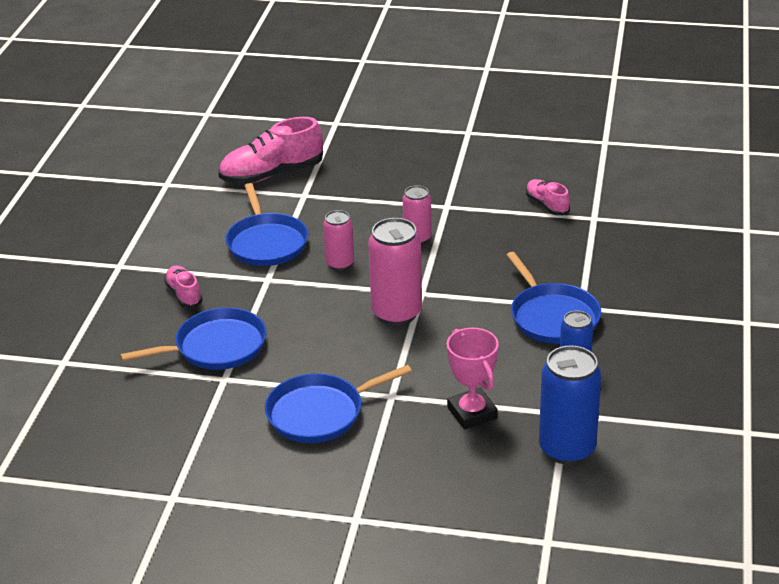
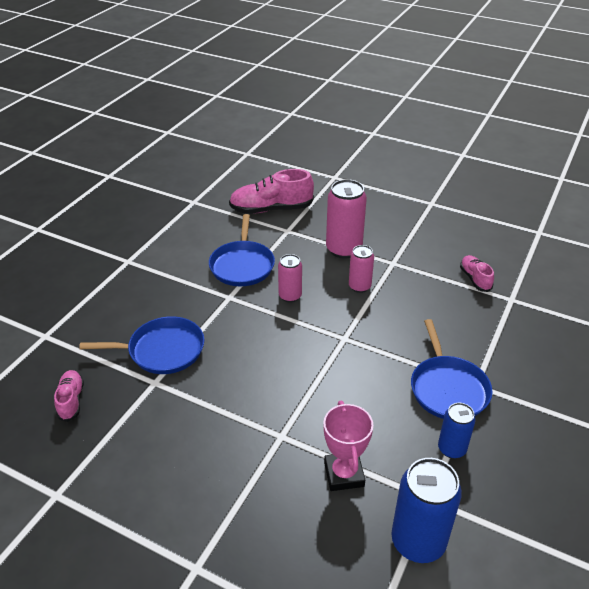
camera: 15 degrees right, 5 degrees up
(184, 294) = (161, 297): pink shoe -> pink shoe (71, 400)
(320, 413) = (214, 438): blue pan -> none
(397, 313) = (317, 353): pink can -> pink can (343, 249)

